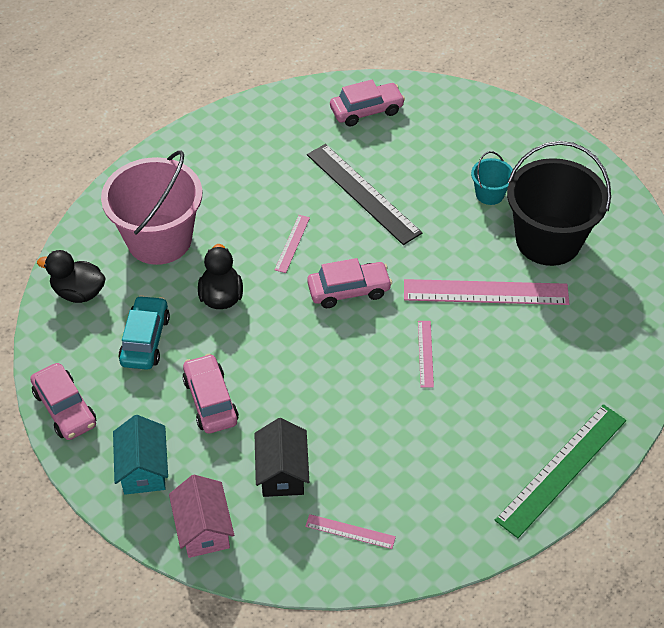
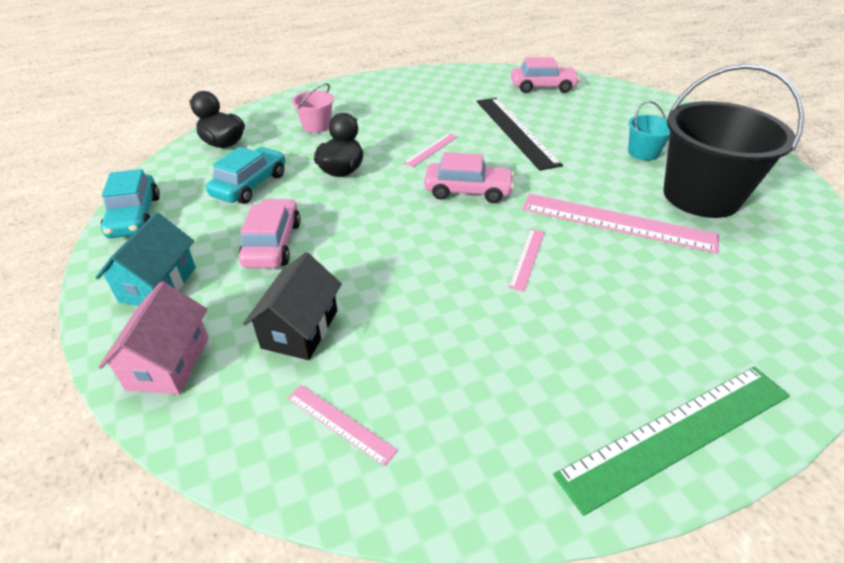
camera: 20 degrees right, 10 degrees down
(65, 408) = (135, 216): pink car -> turquoise car
(159, 239) = (316, 126): pink bucket -> pink bucket, size x0.45

